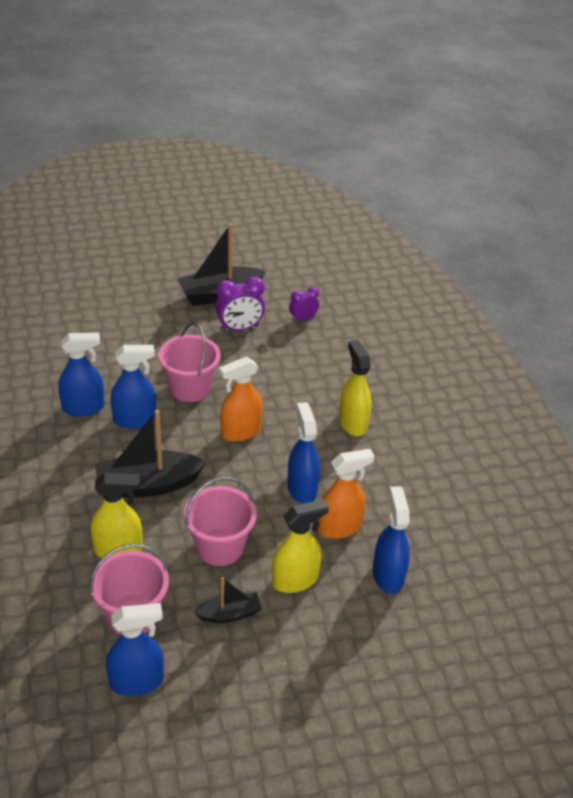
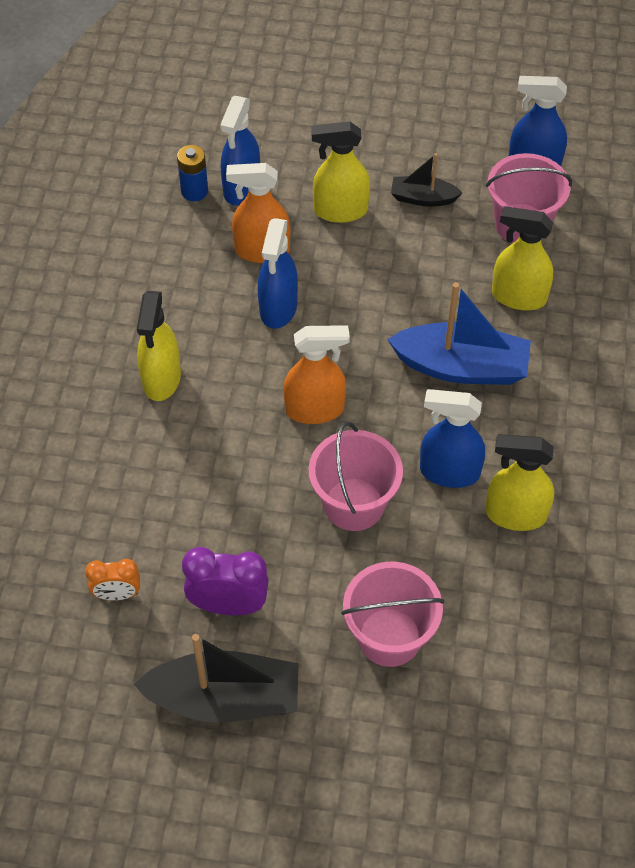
camera: 155 degrees left, 15 degrees up
(84, 408) = (515, 514): blue spray bottle -> yellow spray bottle
(148, 485) = (461, 367): black boat -> blue boat
(220, 547) = (405, 267): pink bucket -> pink bucket (389, 637)
(303, 319) = (117, 594): purple clock -> orange clock
(423, 560) = (194, 191): none -> blue battery

